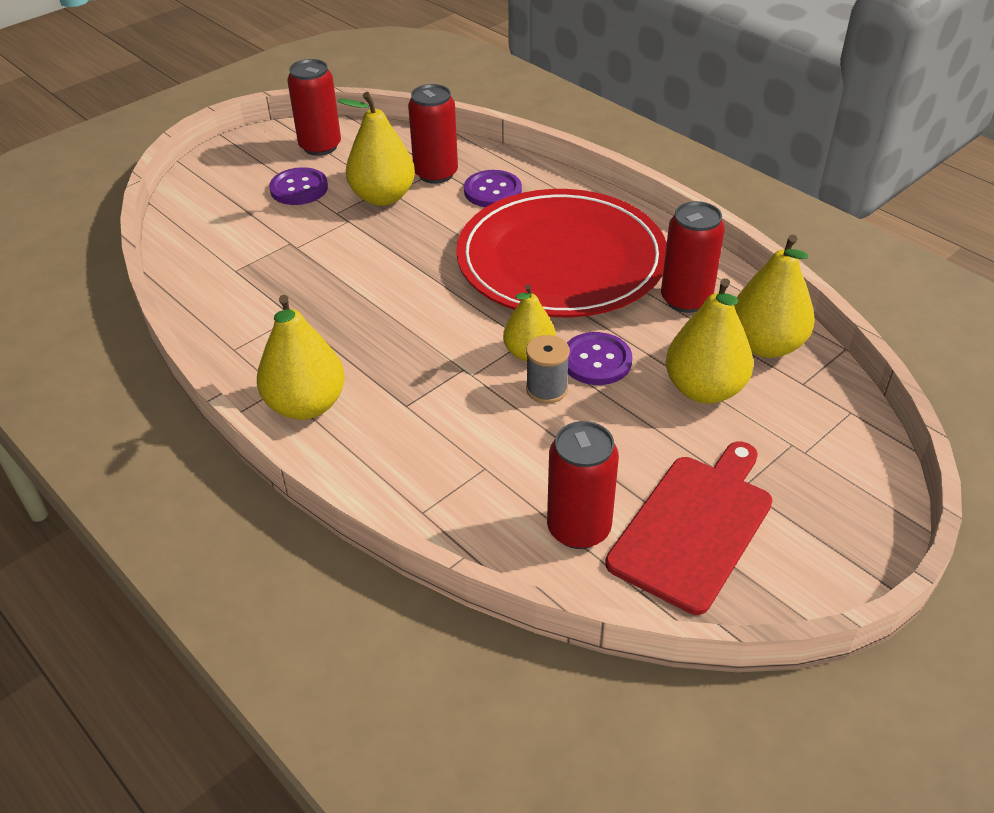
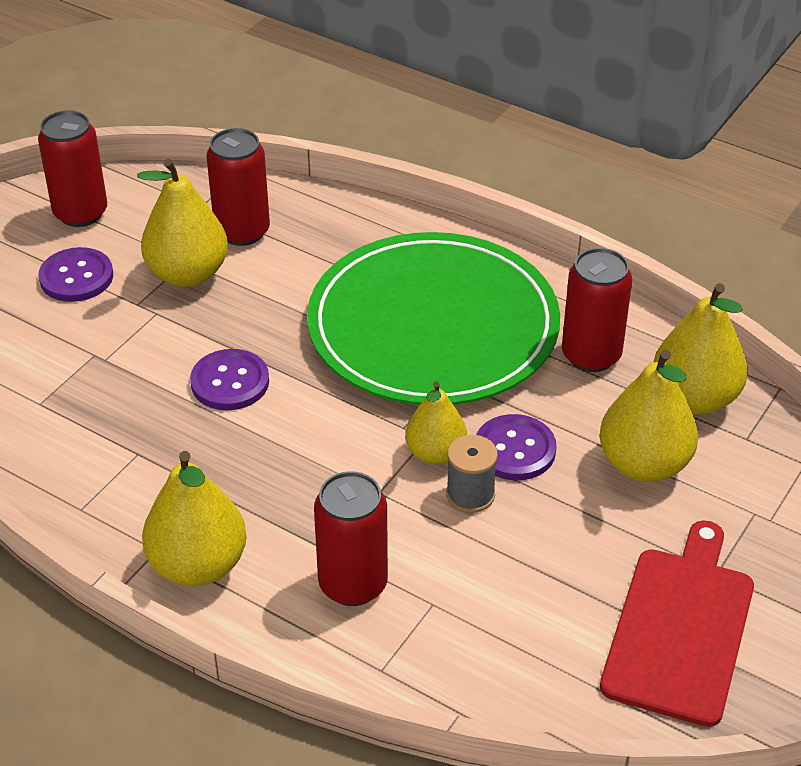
camera: 15 degrees left, 0 degrees up
(492, 191) = (320, 246): purple button -> purple button (230, 382)
(561, 260) = (433, 326): red plate -> green plate
(578, 528) = (559, 655): red can -> red can (353, 584)

